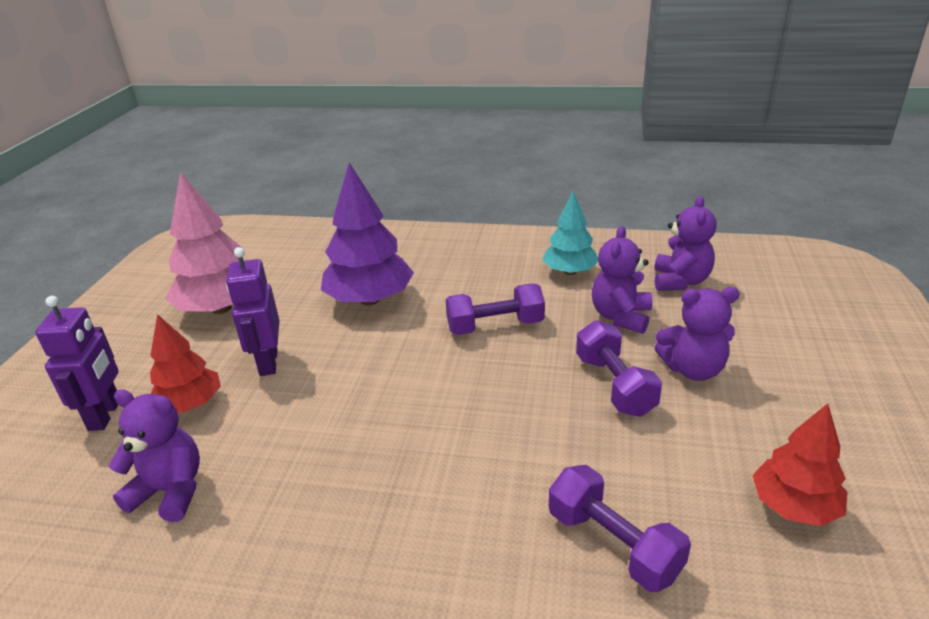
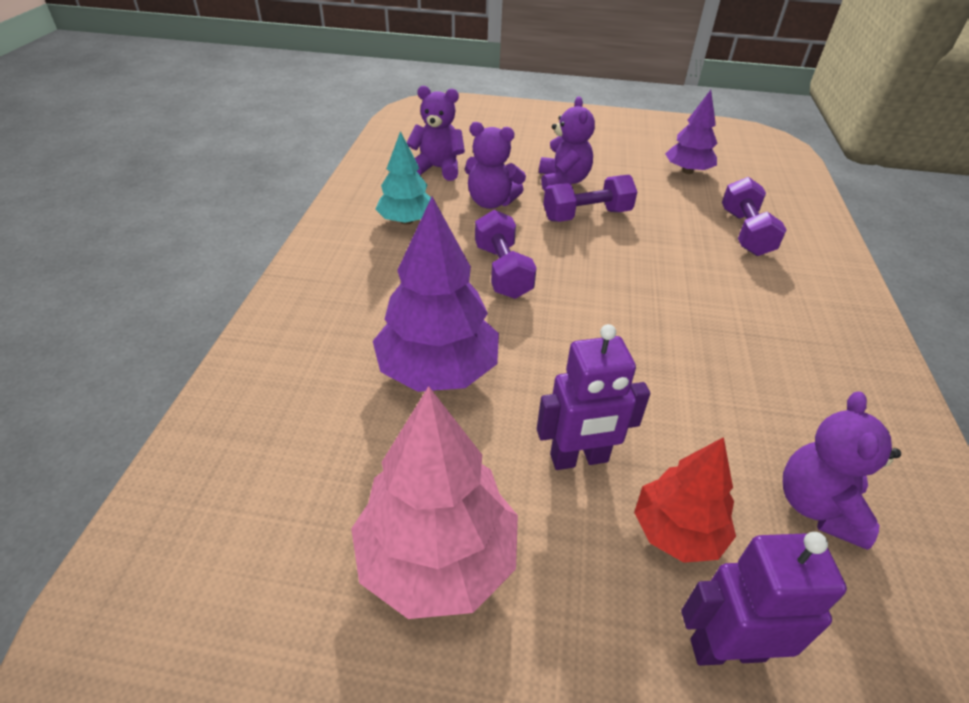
camera: 95 degrees left, 10 degrees up
(613, 544) = (745, 232): purple dumbbell -> purple dumbbell turned 45 degrees counterclockwise
(794, 506) = (687, 171): red tree -> purple tree

